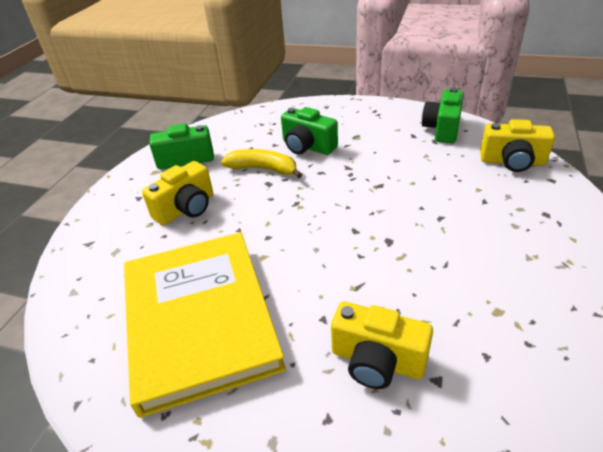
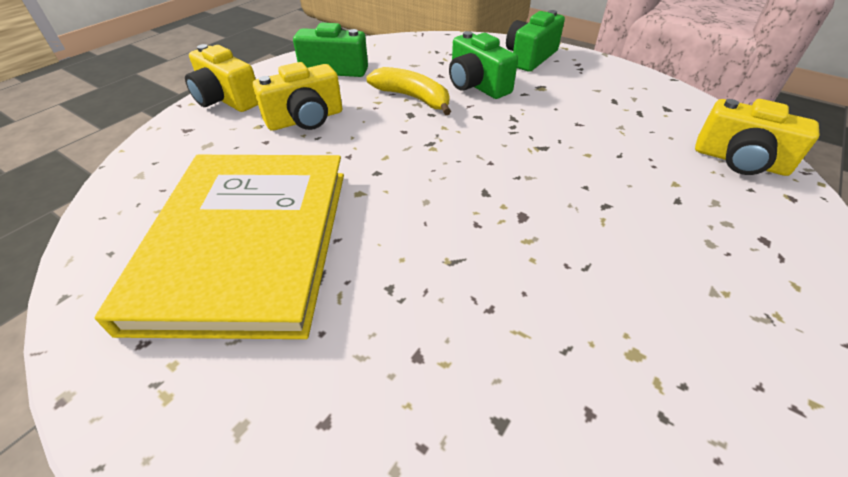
camera: 15 degrees right, 5 degrees up
(377, 361) = (430, 366): yellow camera -> yellow camera (226, 99)
(442, 129) = (657, 101): green camera -> green camera (530, 57)

